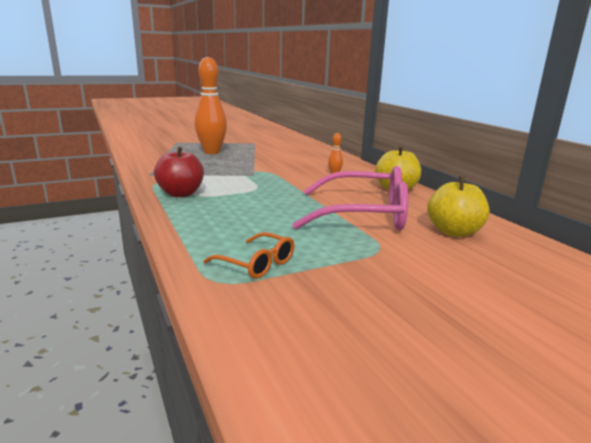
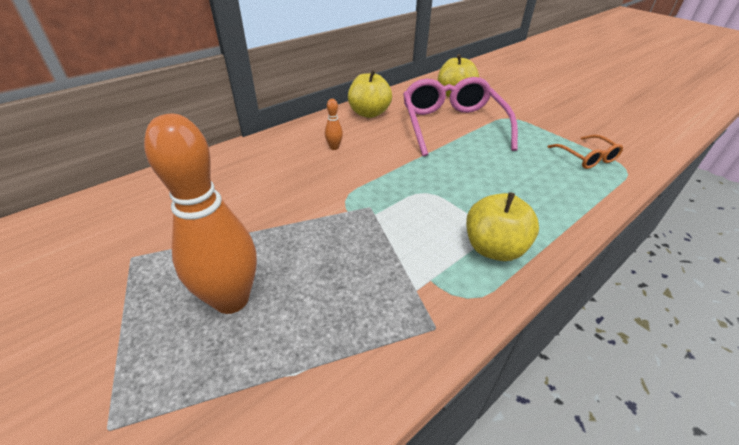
camera: 105 degrees left, 20 degrees up
(181, 194) = (493, 248): red apple -> yellow apple
(257, 264) = (587, 158): orange glasses -> orange glasses turned 135 degrees clockwise

